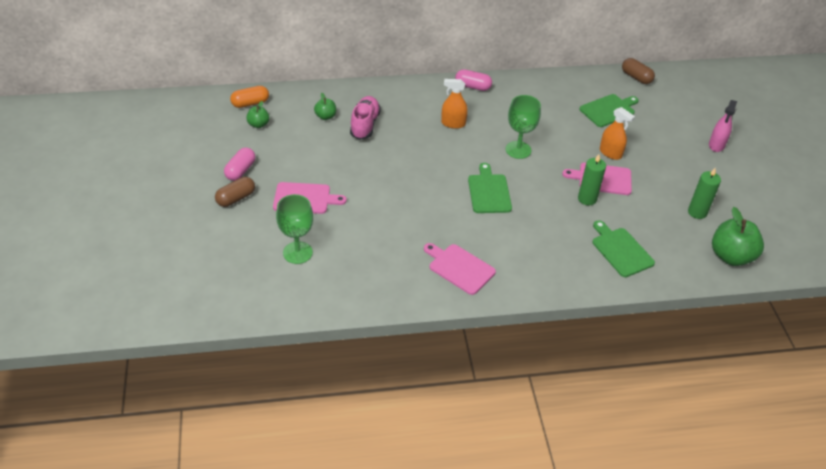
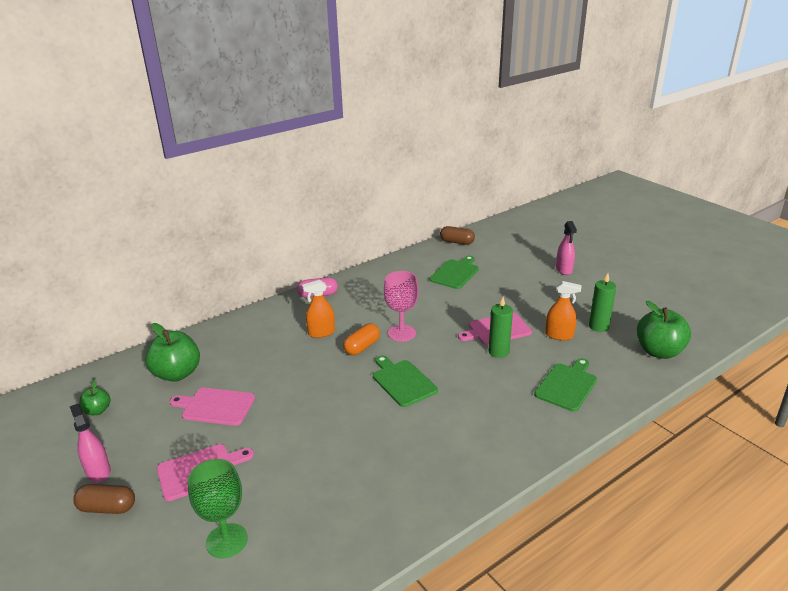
camera: 25 degrees left, 15 degrees down
(236, 198) = (107, 508): brown capsule -> brown capsule turned 75 degrees clockwise
(240, 171) = (98, 471): pink capsule -> pink spray bottle
(250, 103) = (76, 392): orange capsule -> orange capsule (362, 347)
(325, 116) = (177, 374): green apple -> green apple, size x1.91
(365, 125) = (227, 366): pink shoe -> none
(459, 268) = (429, 471): pink cutting board -> pink cutting board (215, 406)
(518, 150) = (401, 333): green goblet -> pink goblet
(610, 153) = (486, 306): orange spray bottle -> orange spray bottle (559, 335)
(621, 250) = (567, 385): green cutting board -> green cutting board turned 90 degrees clockwise

